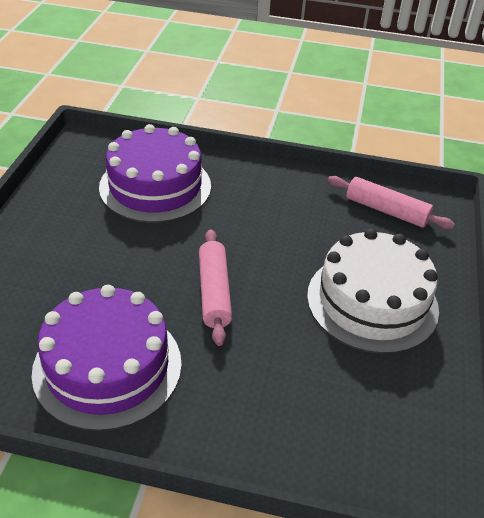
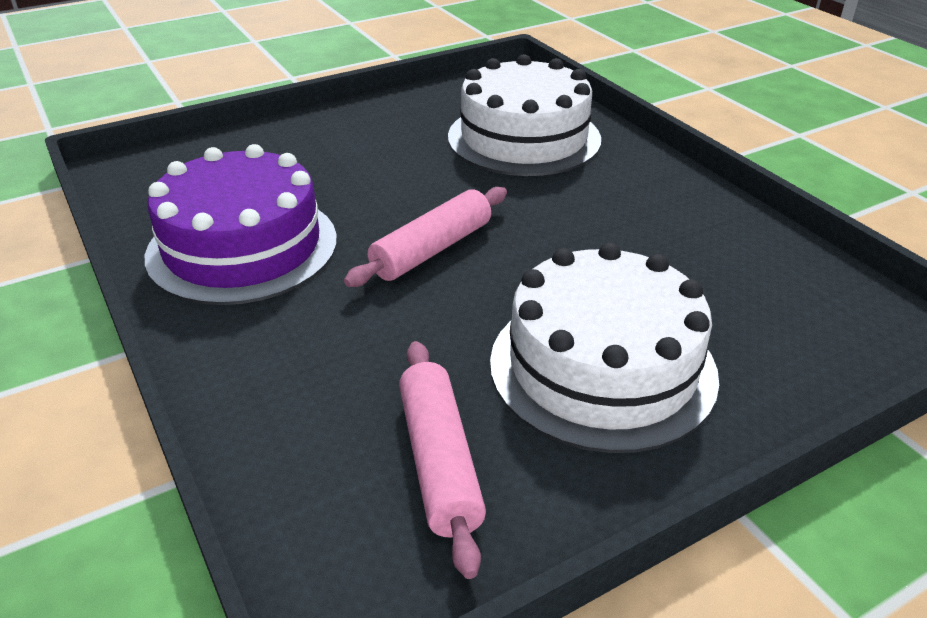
camera: 50 degrees right, 5 degrees down
(155, 186) = (524, 138): purple cake -> white cake
(386, 211) = (791, 293): pink rolling pin -> pink rolling pin (439, 461)

